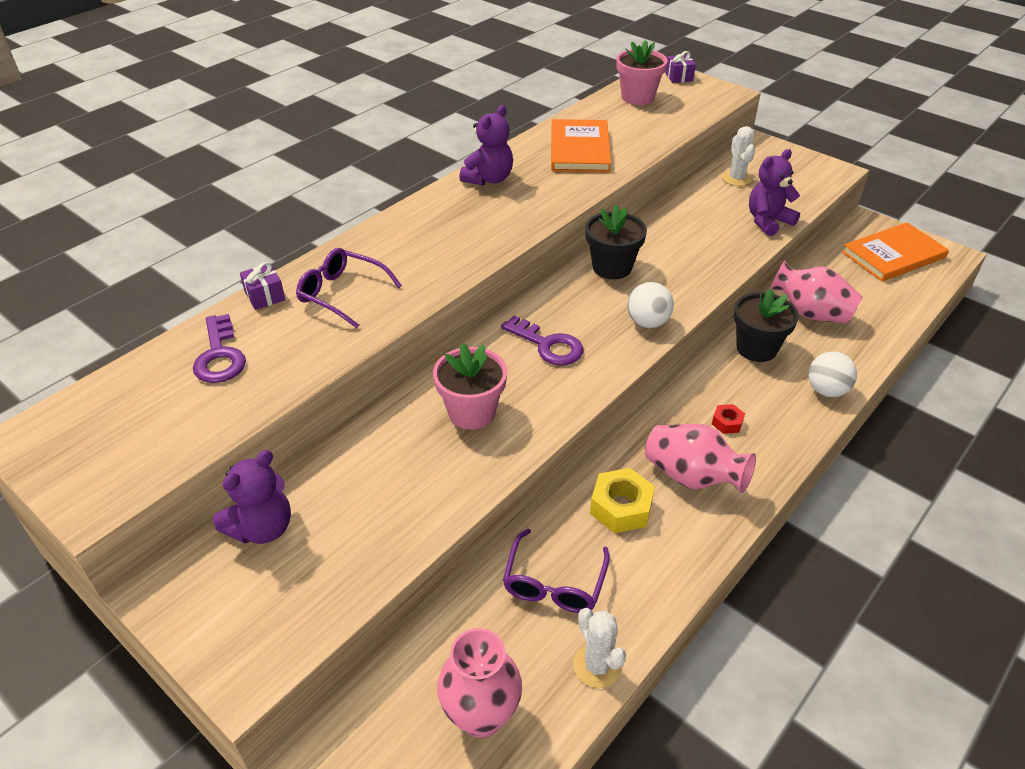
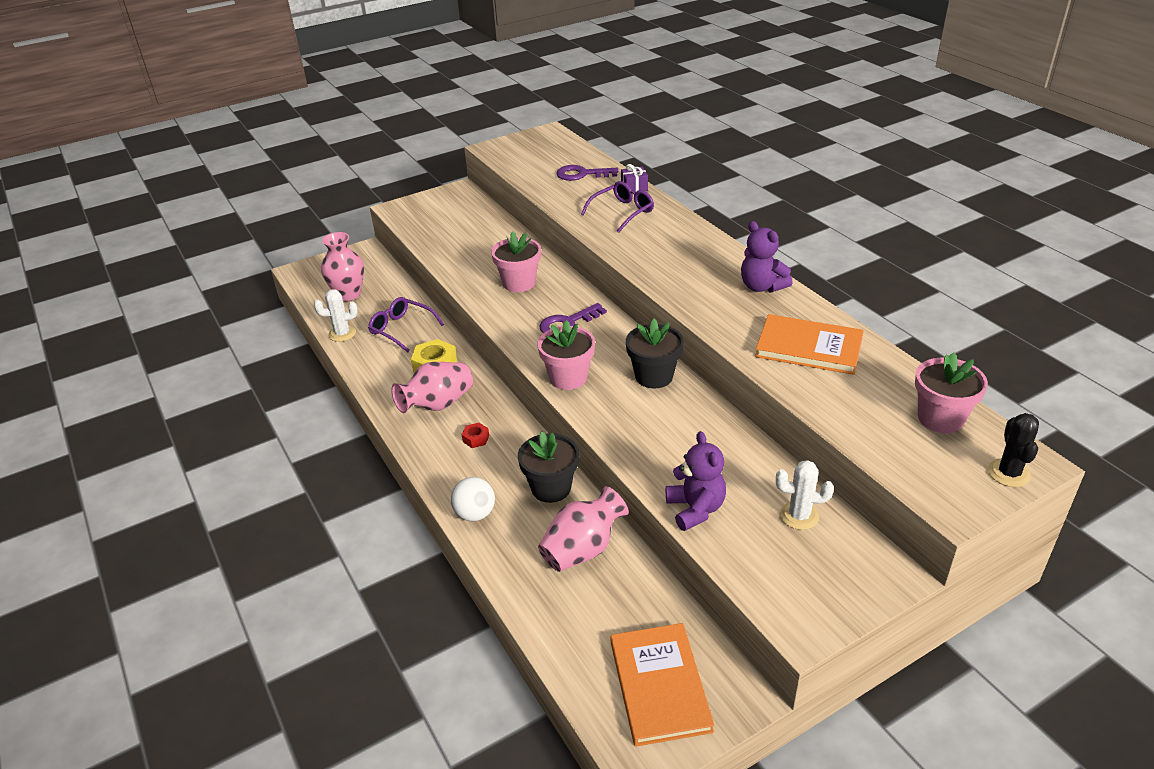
camera: 110 degrees right, 5 degrees down
(262, 528) = (477, 213): purple teddy bear -> none
(647, 322) = (568, 378): white ball -> pink flower pot
(679, 77) = (1009, 473): purple gift -> black cactus

